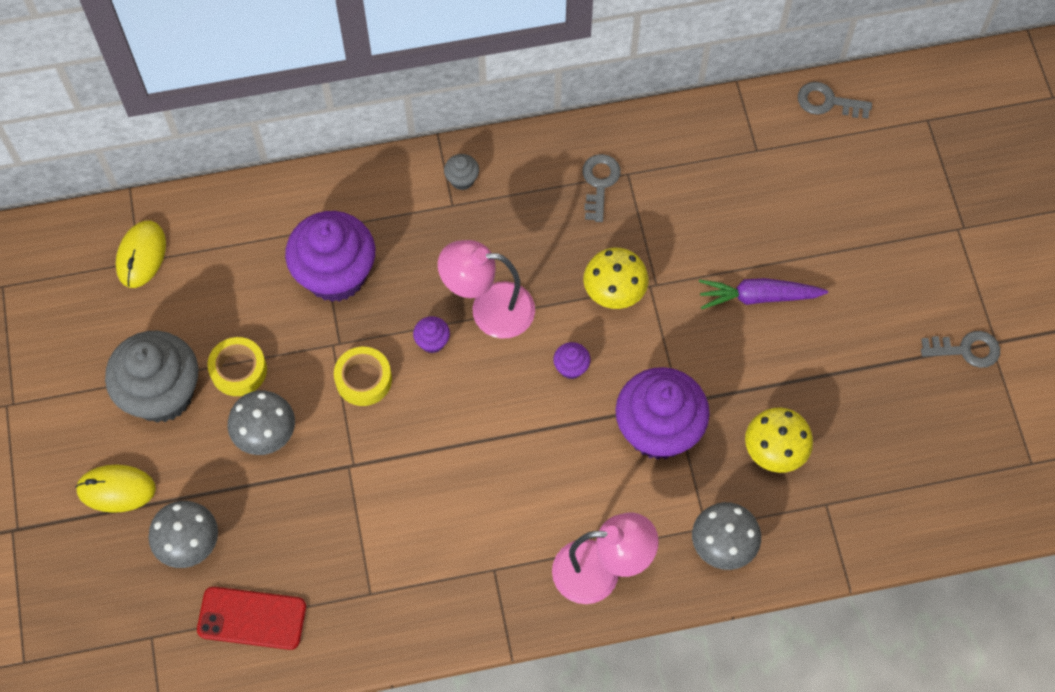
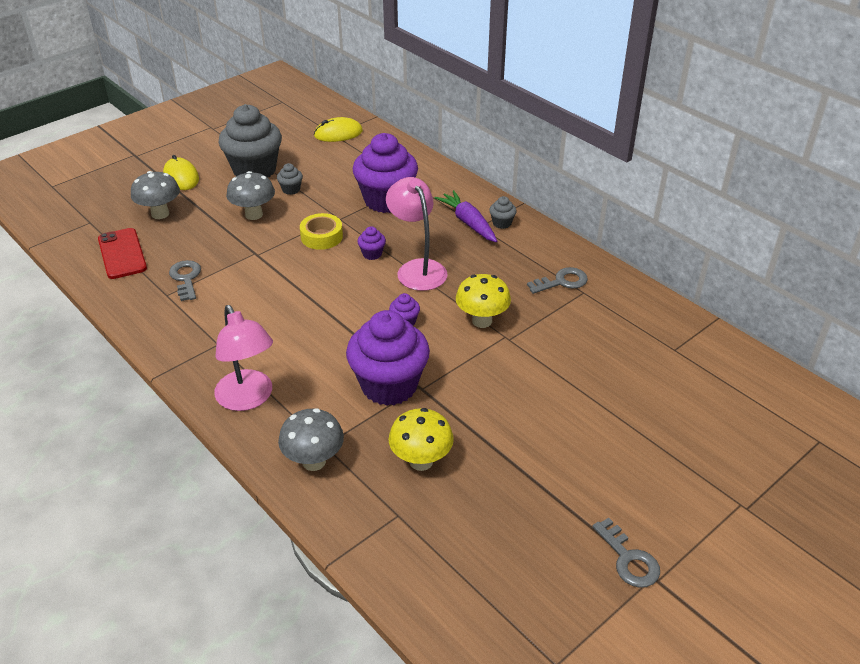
camera: 60 degrees right, 25 degrees down
(238, 370) = (291, 189): yellow tape -> grey cupcake
(758, 297) = (550, 398): purple carrot -> purple carrot (468, 222)
(827, 102) = (761, 373): grey key -> grey key (186, 278)

